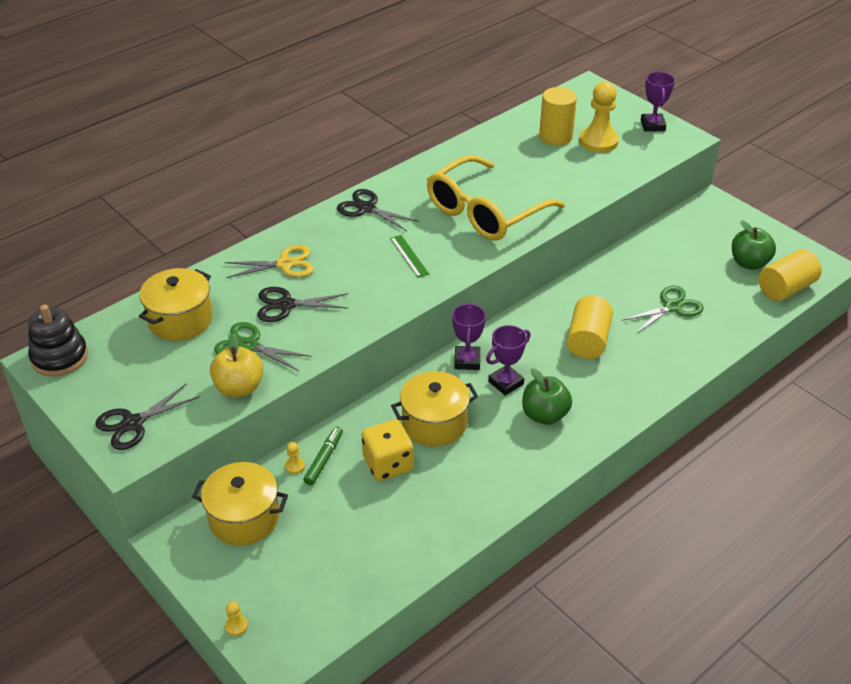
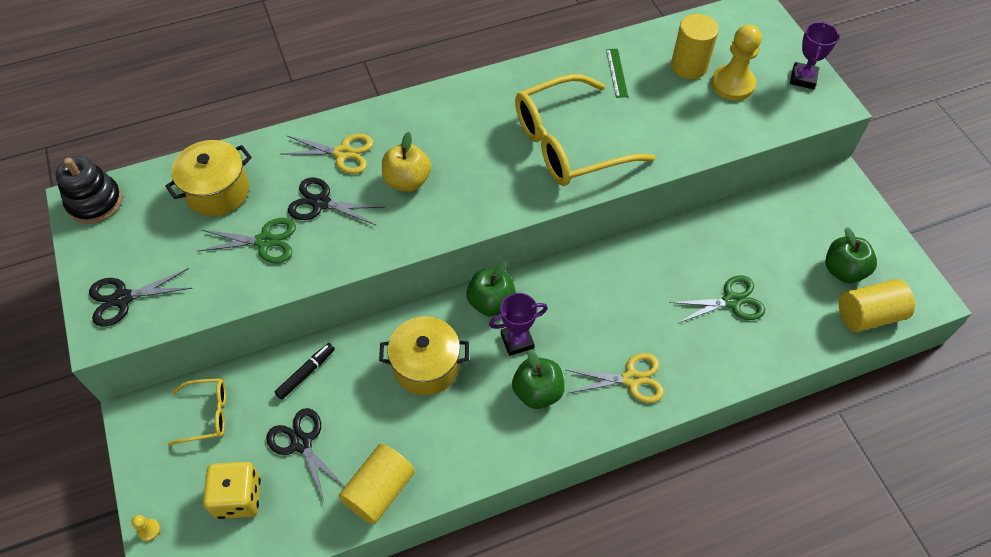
camera: 20 degrees right, 15 degrees up
(239, 388) = (234, 288): yellow apple -> yellow apple (407, 181)
(244, 518) = (207, 414): yellow pot -> yellow glasses
(249, 346) = (265, 241): green scissors -> green scissors turned 135 degrees clockwise
(294, 466) = (276, 372): yellow pawn -> none
(324, 459) = (306, 373): green marker -> black marker
(366, 208) = (452, 106): black scissors -> black scissors (301, 443)
(388, 464) = (361, 399): yellow dice -> yellow dice (238, 497)
(409, 256) = (466, 178): green ruler -> green ruler (617, 73)
(467, 361) = (491, 302): purple trophy -> green apple
(588, 341) = (623, 316): yellow cylinder -> yellow cylinder (379, 491)
(620, 384) = (631, 379): none -> yellow scissors

